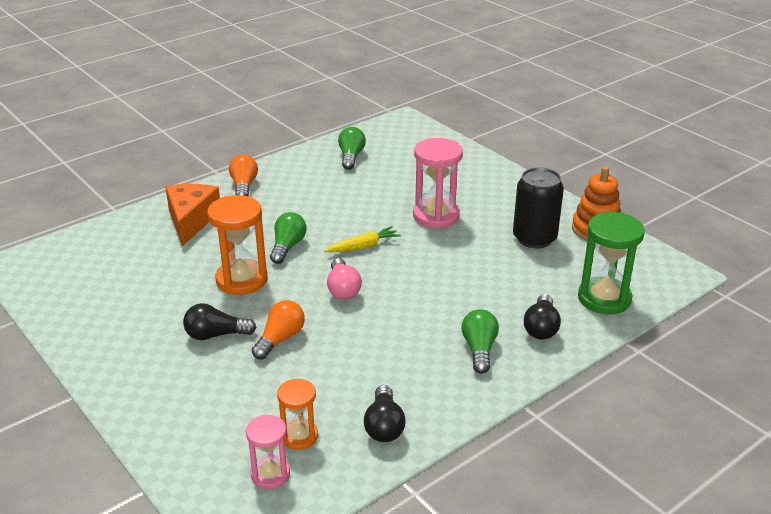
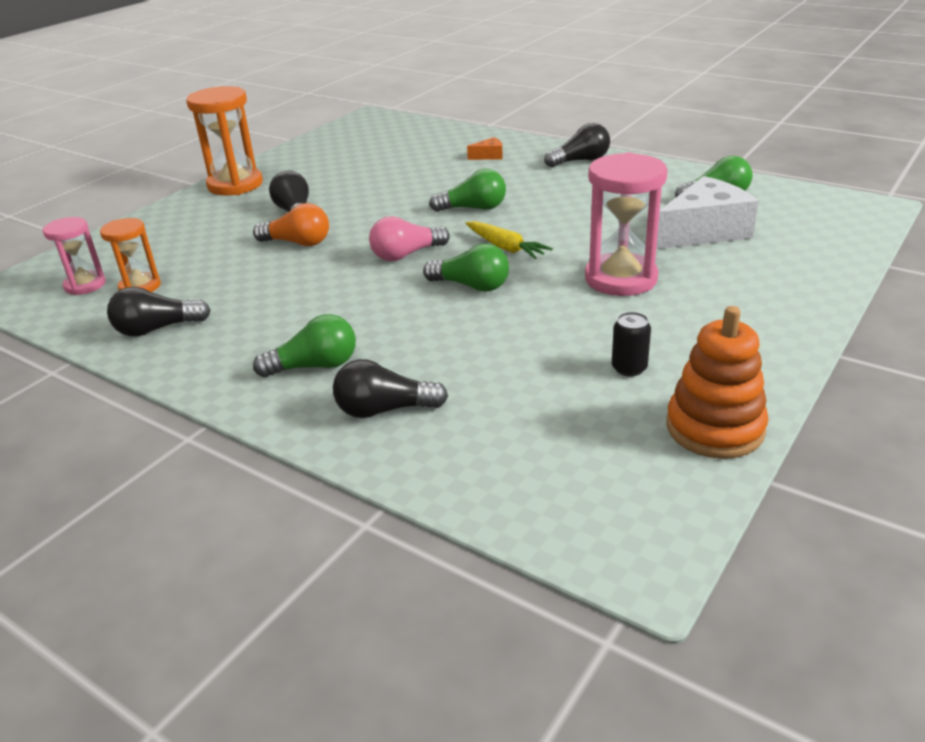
camera: 75 degrees right, 0 degrees up
(191, 220) = (489, 156): orange cheese -> orange cheese, size x0.43
(242, 280) = (395, 202): orange hourglass -> orange hourglass (235, 185)
(244, 186) = (580, 161): orange light bulb -> black light bulb
(395, 174) = (704, 232): none -> white cheese
(410, 270) = (471, 286): none -> green light bulb
(534, 238) = (629, 368): black can -> black can, size x0.46
(604, 298) = (494, 464): green hourglass -> none

